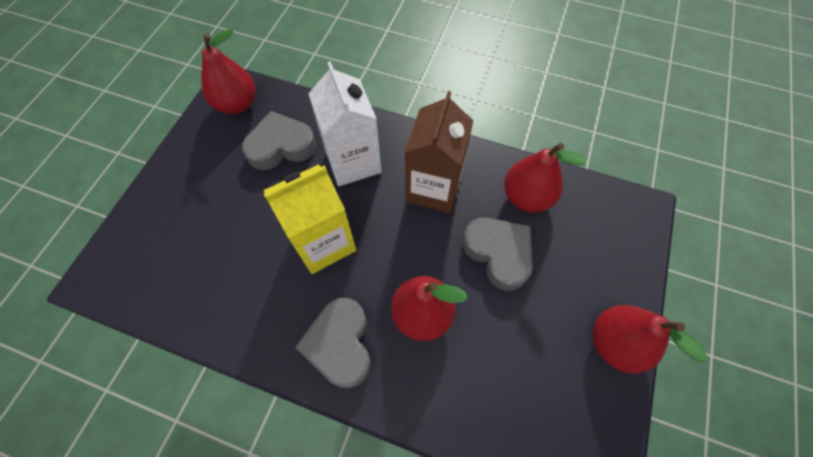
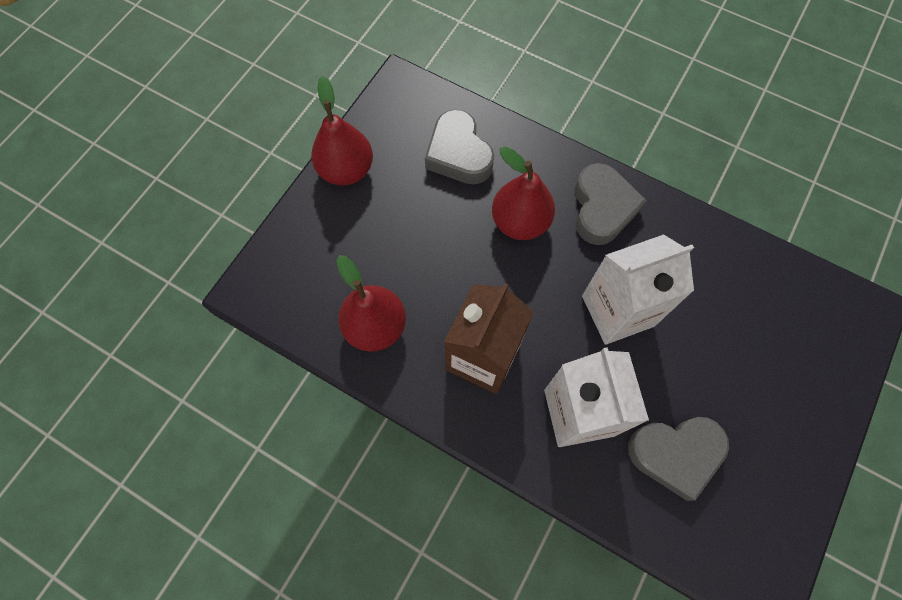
camera: 170 degrees left, 5 degrees up
(237, 104) = (747, 545): red pear -> none
(323, 242) = (617, 311): yellow carton -> white carton
(498, 253) = (428, 267): grey heart -> grey heart (458, 154)

